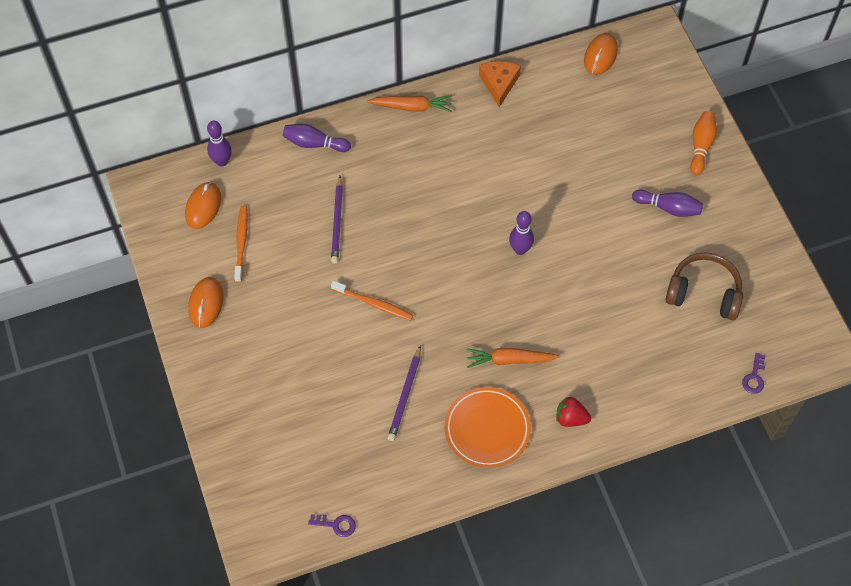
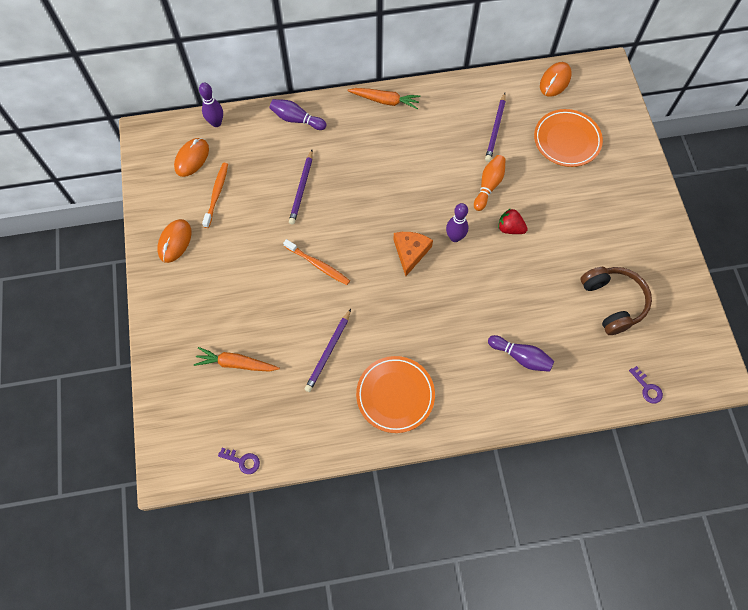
camera: 10 degrees right, 5 degrees up
(499, 84) = (463, 92): orange cheese -> orange cheese (410, 252)
(509, 360) = (427, 335): orange carrot -> orange carrot (236, 363)
(543, 121) = (495, 129): none -> purple pencil
(571, 418) = (472, 398): red strawberry -> red strawberry (510, 228)
(625, 122) = (567, 140): none -> orange plate
(668, 208) = (592, 221): purple bowling pin -> purple bowling pin (521, 357)
(701, 146) = (630, 171): orange bowling pin -> orange bowling pin (488, 186)
(704, 293) = (612, 302): brown headphones -> brown headphones turned 45 degrees clockwise
(754, 377) = (647, 388): purple key -> purple key turned 60 degrees counterclockwise

